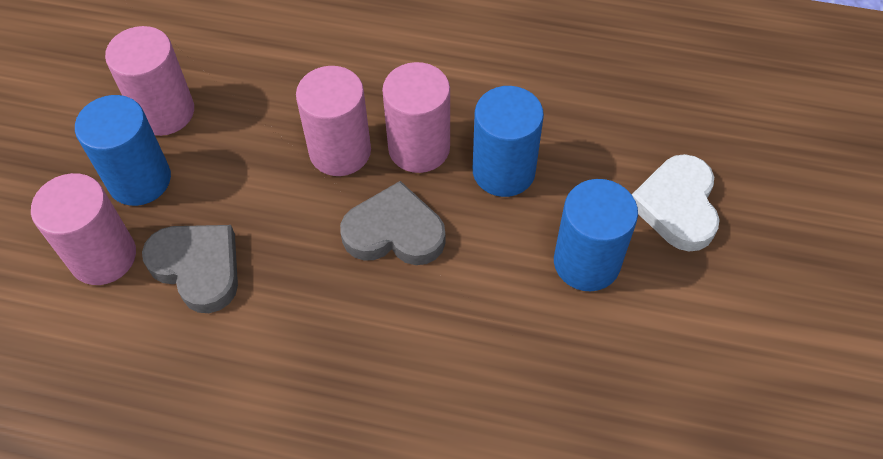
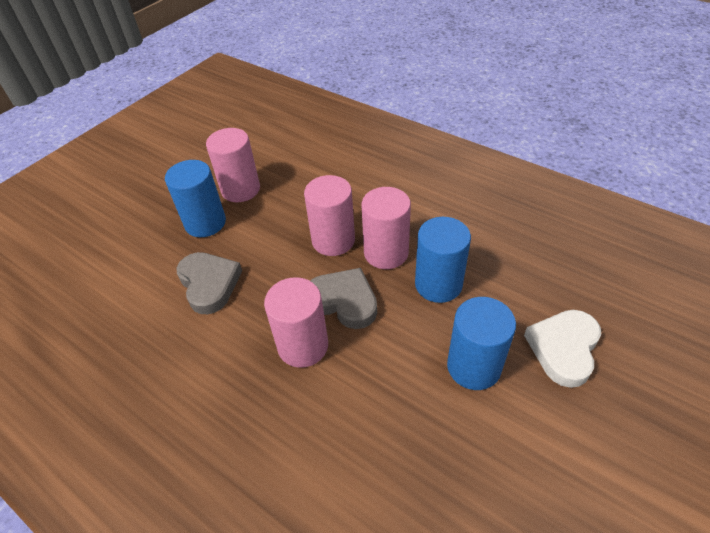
camera: 25 degrees right, 10 degrees down
(103, 257) = (160, 260): pink cylinder -> pink cylinder (303, 346)

